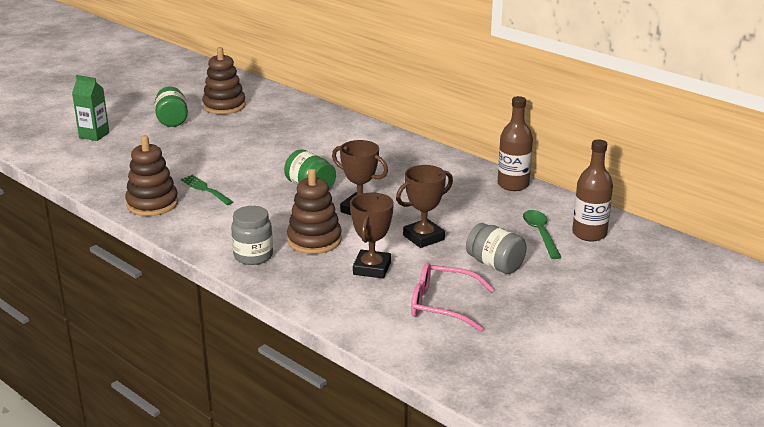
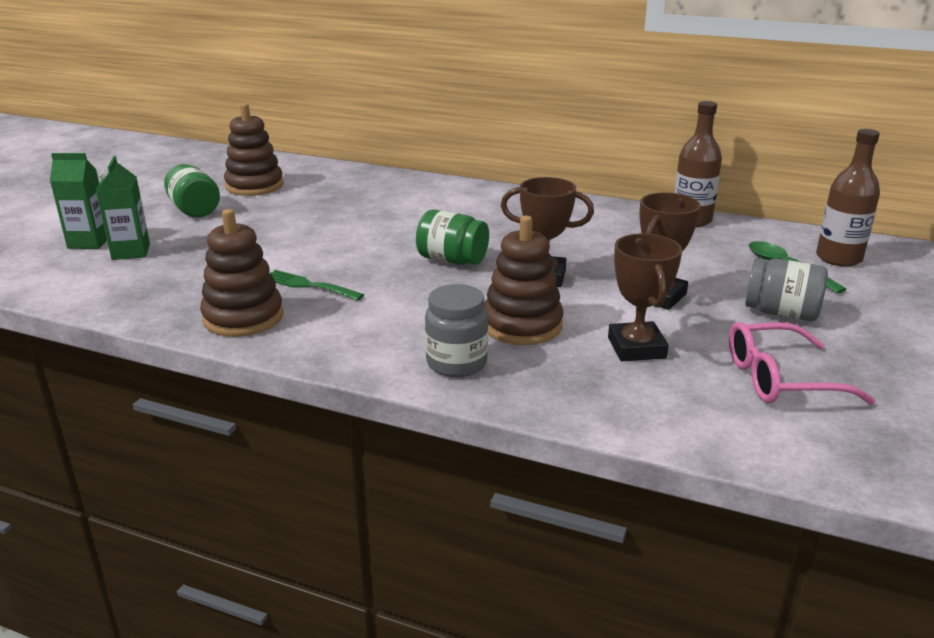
camera: 20 degrees left, 0 degrees up
(114, 146) = (131, 252): none -> green carton

